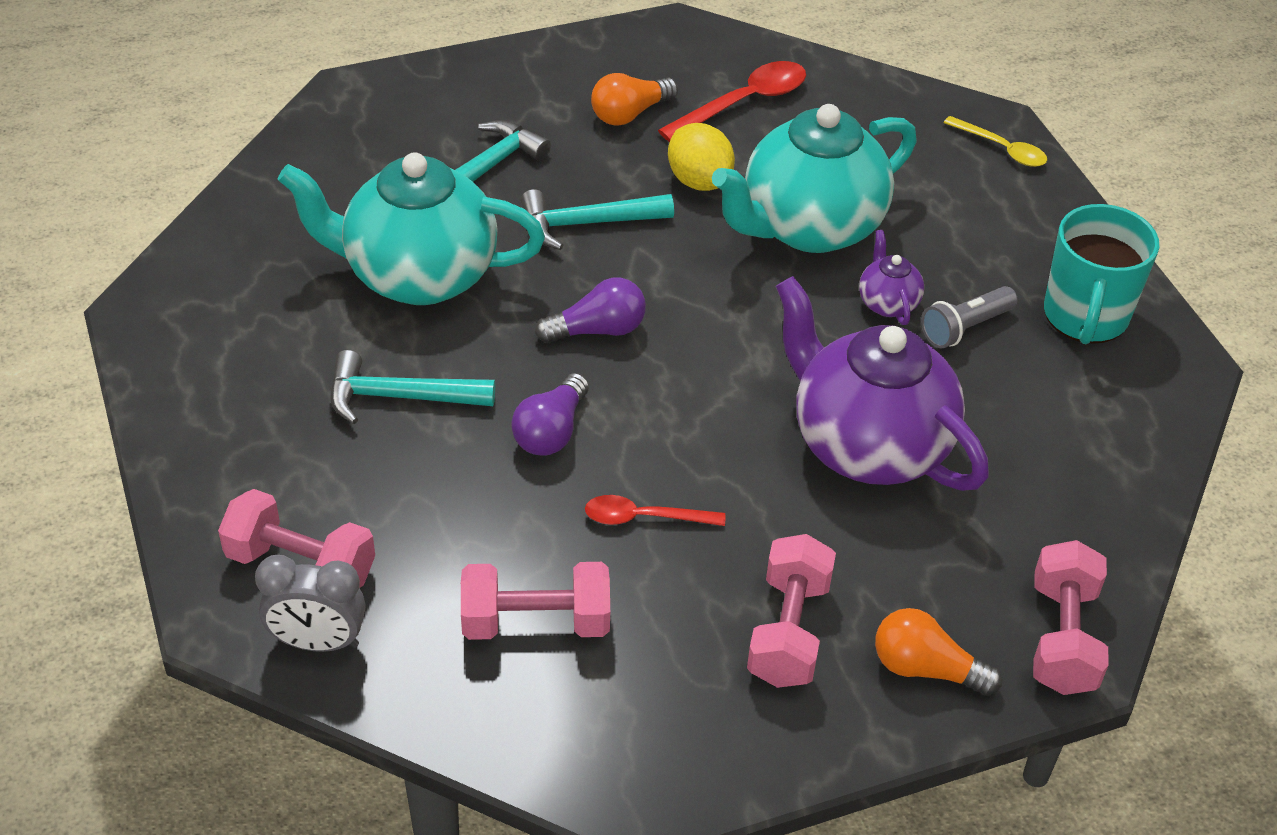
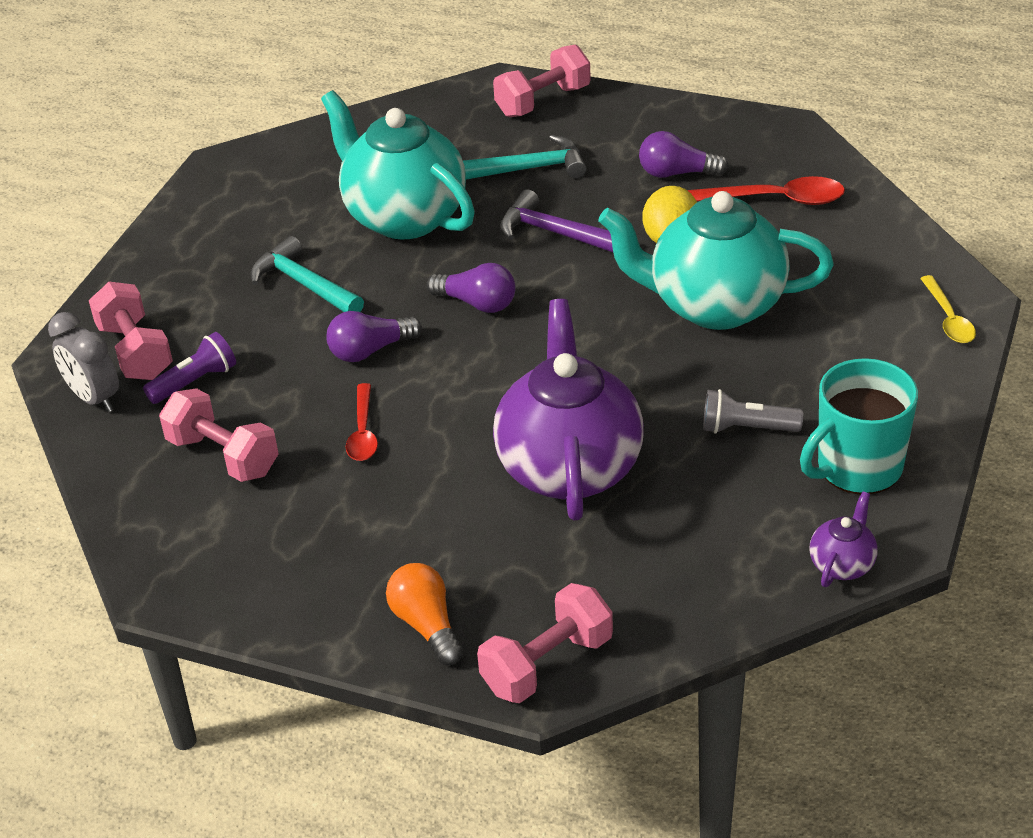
camera: 45 degrees right, 5 degrees down
(409, 562) = (195, 382): none -> purple flashlight
(587, 223) = (555, 233): turquoise hammer -> purple hammer
(630, 114) = (676, 173): orange light bulb -> purple light bulb
(644, 518) = (363, 432): red spoon -> red spoon turned 135 degrees counterclockwise
(788, 631) = (366, 550): pink dumbbell -> pink dumbbell (543, 101)
(887, 303) = (707, 383): purple teapot -> purple teapot (842, 564)

